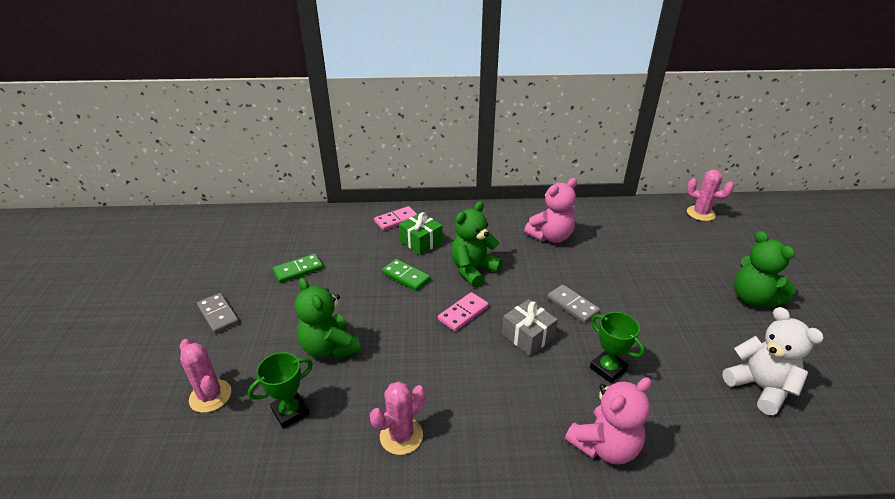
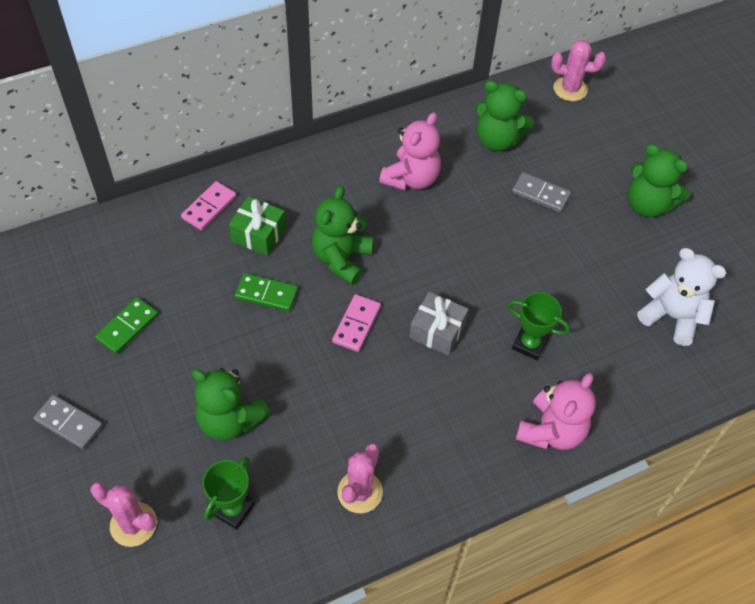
camera: 25 degrees left, 20 degrees up
(572, 305) = (469, 274): grey domino -> grey domino (540, 194)
(629, 229) = (497, 140): none -> green teddy bear

